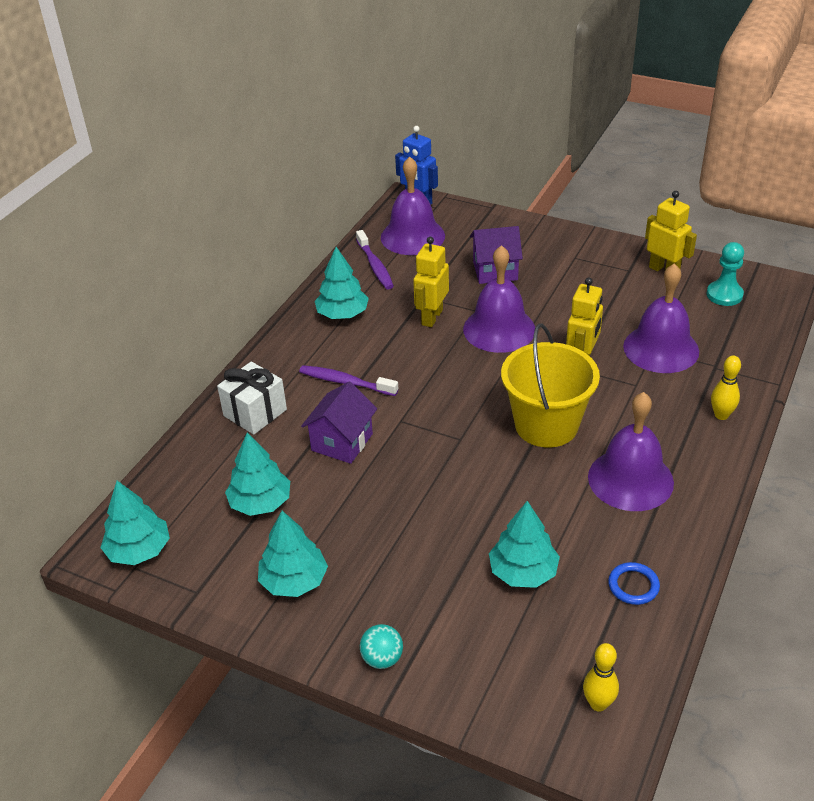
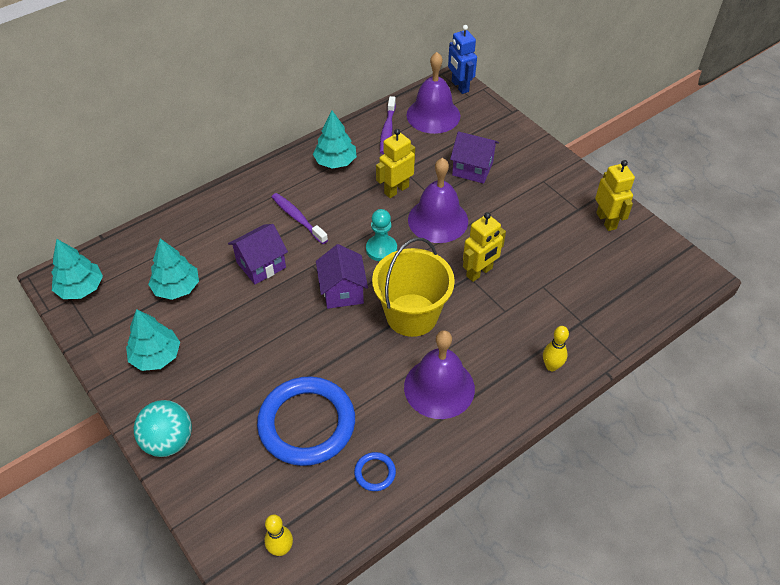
camera: 25 degrees right, 10 degrees up
(255, 413) = (221, 217): white gift -> none
(382, 659) = (169, 441): turquoise ball -> turquoise ball, size x1.68
(455, 432) = (342, 291): none -> purple house
(523, 572) = (307, 423): turquoise tree -> blue ring
(661, 348) = (549, 288): purple bell -> none
(724, 295) = (639, 262): turquoise pawn -> turquoise pawn (381, 249)

